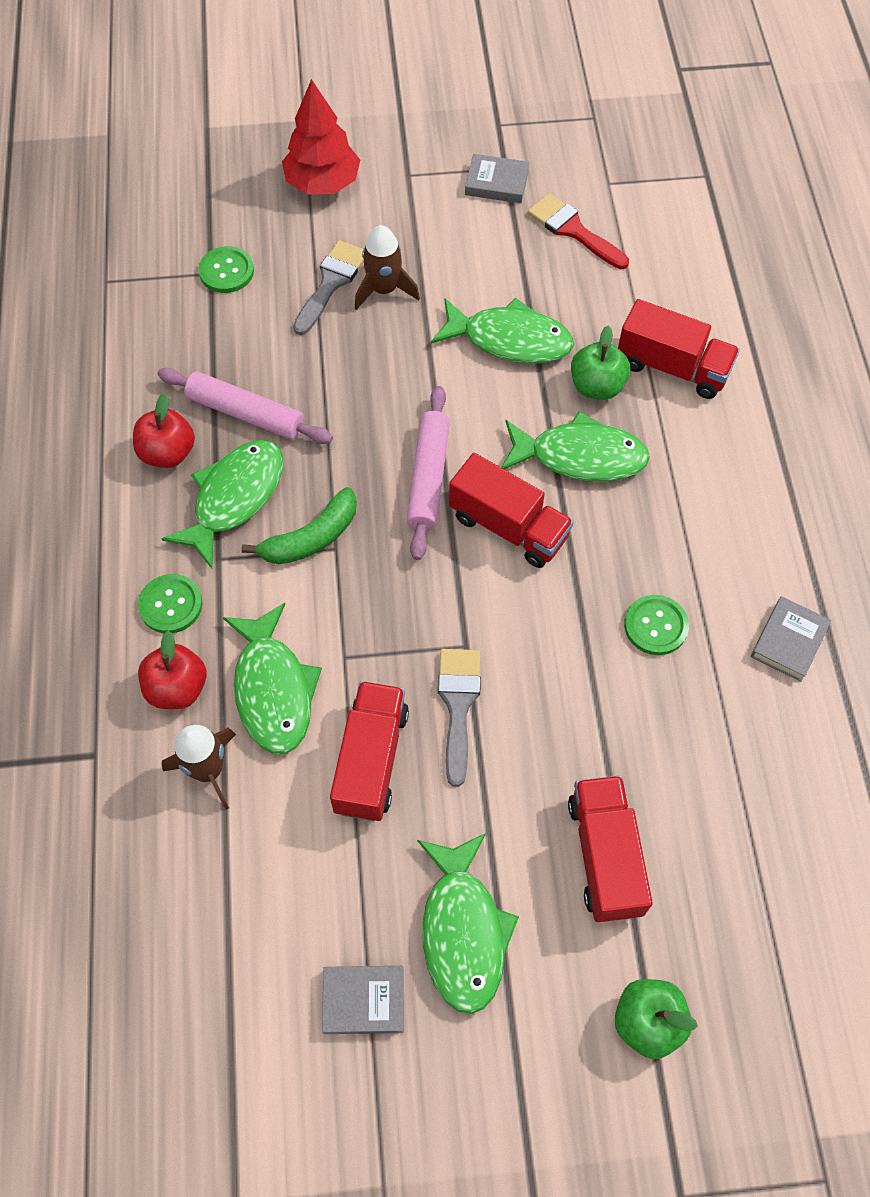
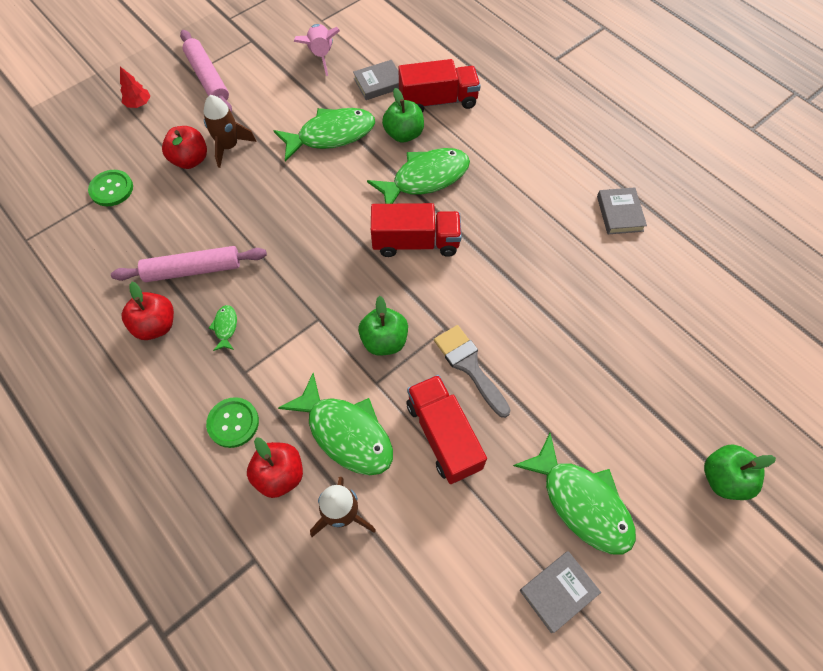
camera: 35 degrees left, 0 degrees up
(234, 498) = (225, 327): green fish -> green fish, size x0.43
(311, 538) = (297, 322): green banana -> none
(322, 183) = (139, 104): red tree -> red tree, size x0.49
(331, 283) = (190, 160): grey brush -> red apple
(387, 617) = (384, 341): none -> green apple
(428, 478) = (344, 242): pink rolling pin -> pink rolling pin (208, 78)
(496, 183) = (253, 51): grey book -> grey book (379, 83)
(573, 230) = (320, 55): red brush -> pink rocket
(605, 856) = (623, 398): red truck -> none
(655, 626) = (544, 248): green button -> none

